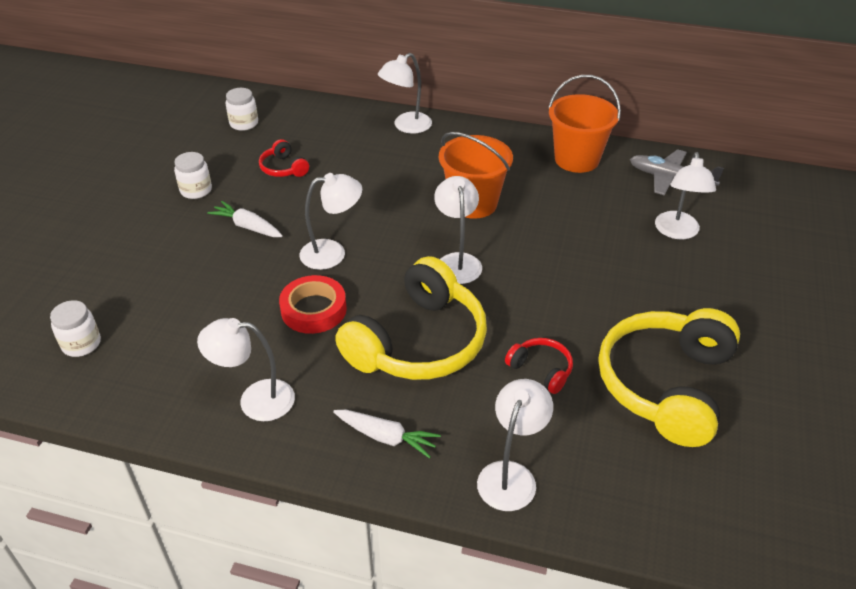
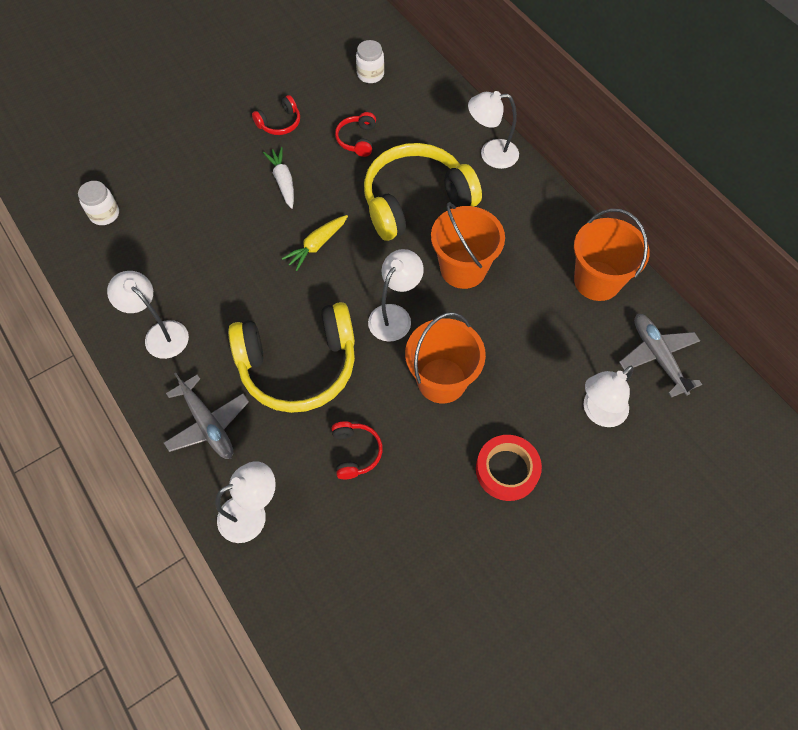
camera: 40 degrees right, 20 degrees up
(196, 190) = (280, 123): white jar -> red headphones
(313, 309) = (259, 287): red tape -> red tape (507, 470)
(332, 253) = (317, 245): white lamp -> yellow carrot
(386, 437) = (207, 424): white carrot -> grey plane
(546, 280) = (441, 380): none -> orange bucket
(666, 385) = (428, 535): yellow headphones -> yellow headphones (416, 201)

